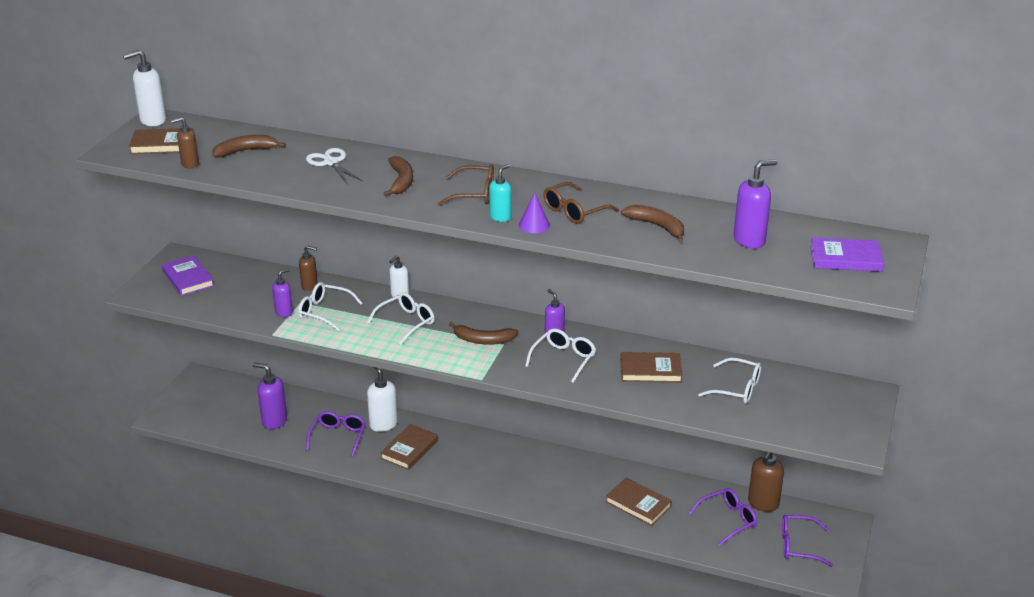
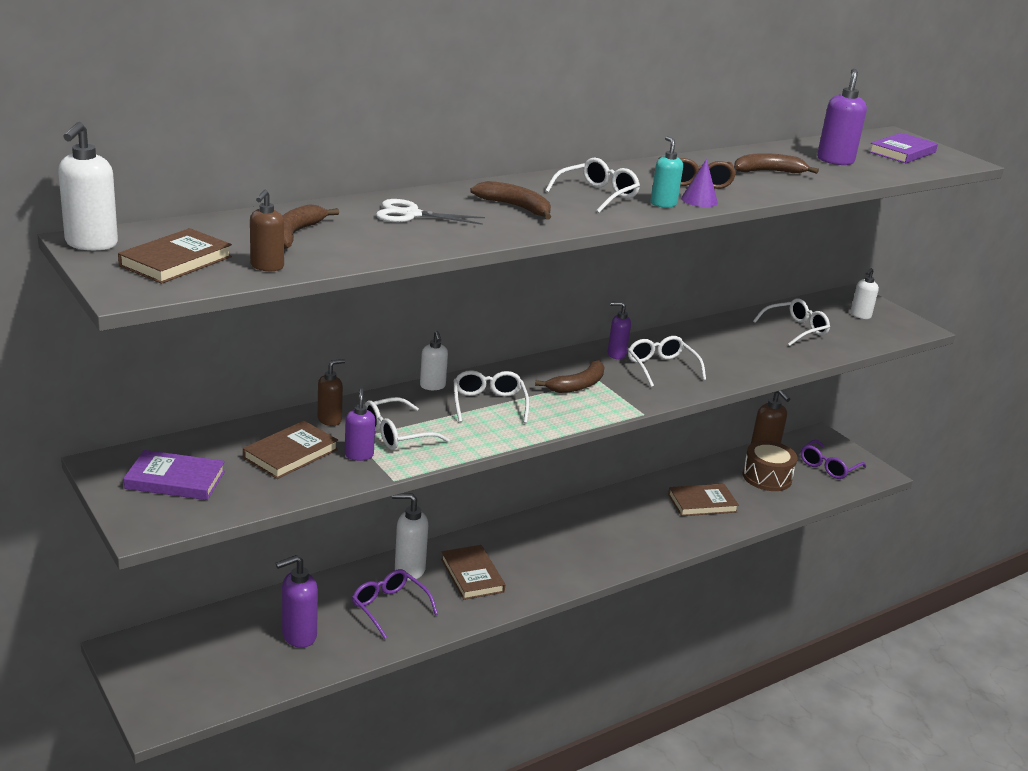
camera: 55 degrees left, 5 degrees down
(474, 194) = (597, 195): brown glasses -> white glasses
(650, 370) = (727, 345): brown book -> brown book (290, 454)
(727, 520) = (767, 477): purple glasses -> brown drum
(827, 408) = (860, 315): none -> white soap dispenser

